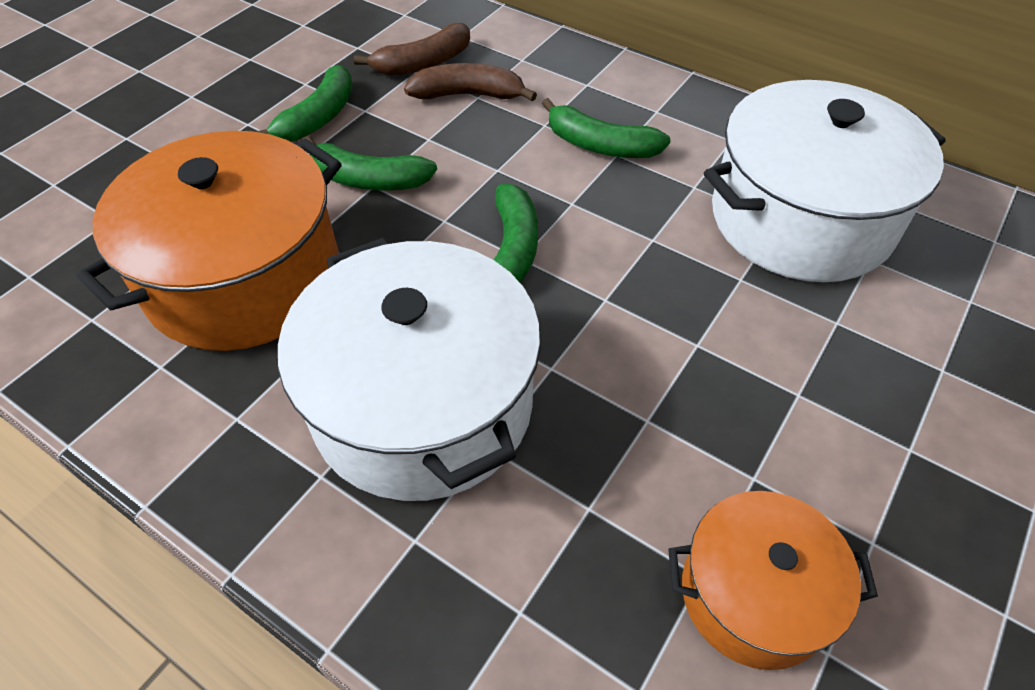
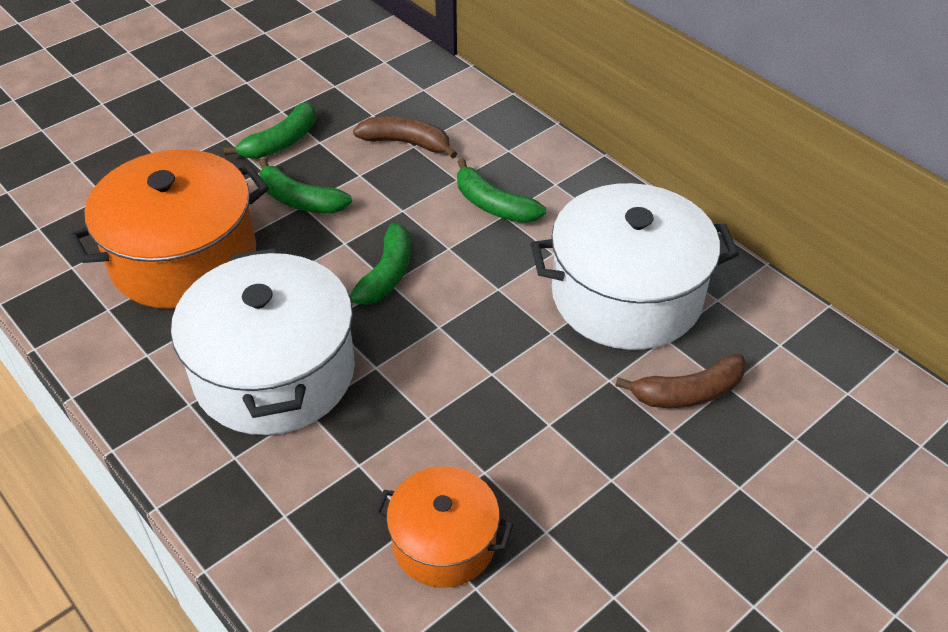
camera: 15 degrees right, 5 degrees down
(423, 63) = (382, 109): brown banana -> brown banana (688, 392)

